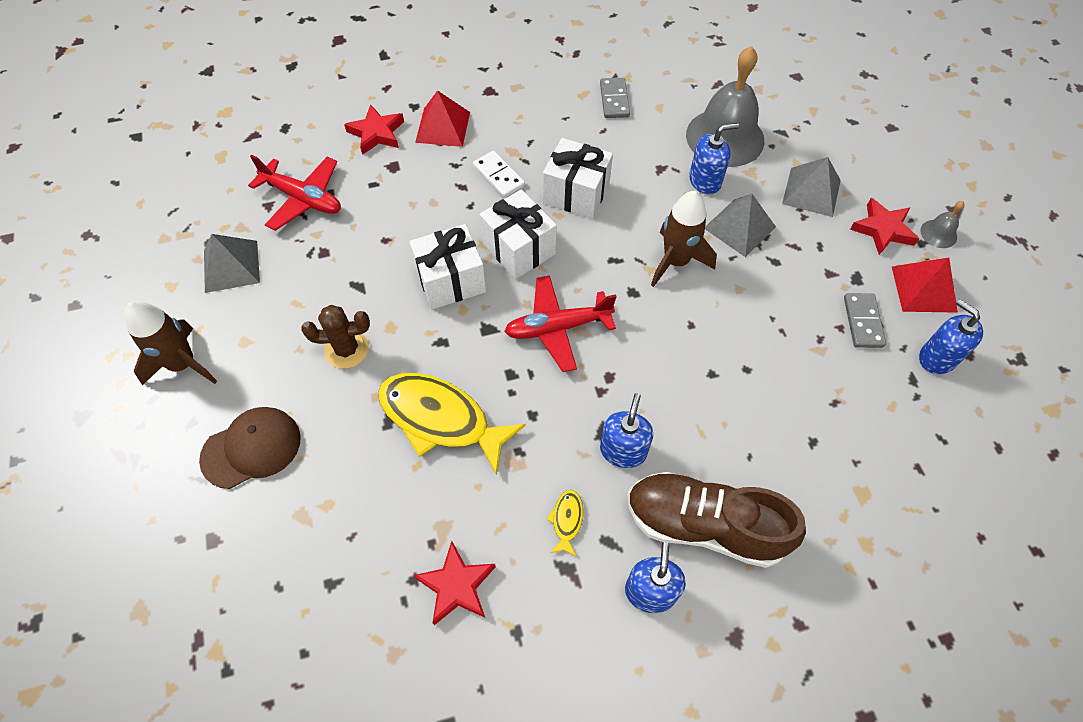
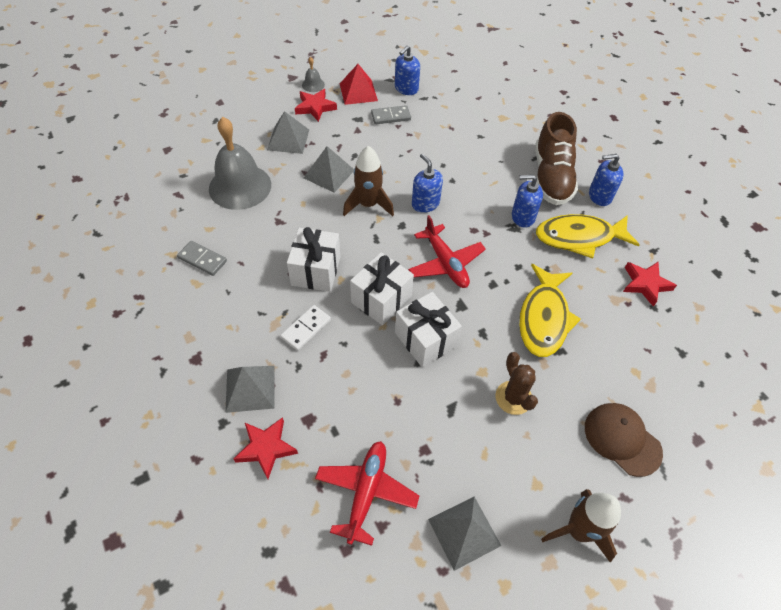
camera: 105 degrees left, 5 degrees down
(443, 127) = (250, 388): red pyramid -> grey pyramid
(567, 520) = (579, 237): yellow fish -> yellow fish, size x2.41
(614, 100) = (202, 259): grey domino -> grey domino turned 45 degrees clockwise
(705, 181) = (288, 194): blue soap dispenser -> blue soap dispenser (425, 203)

